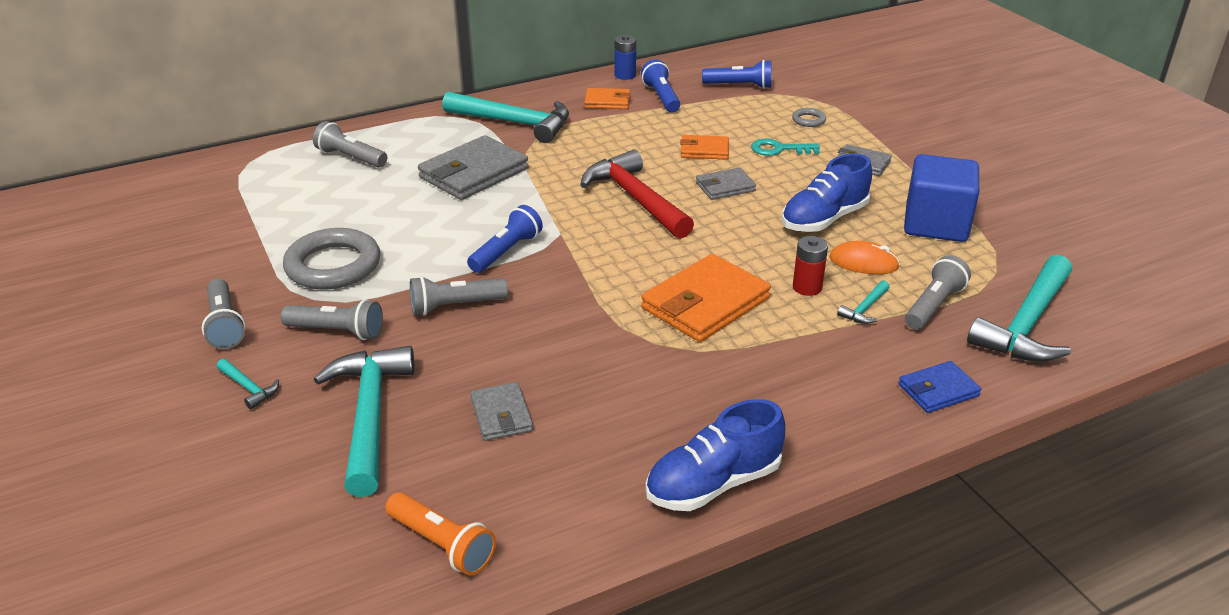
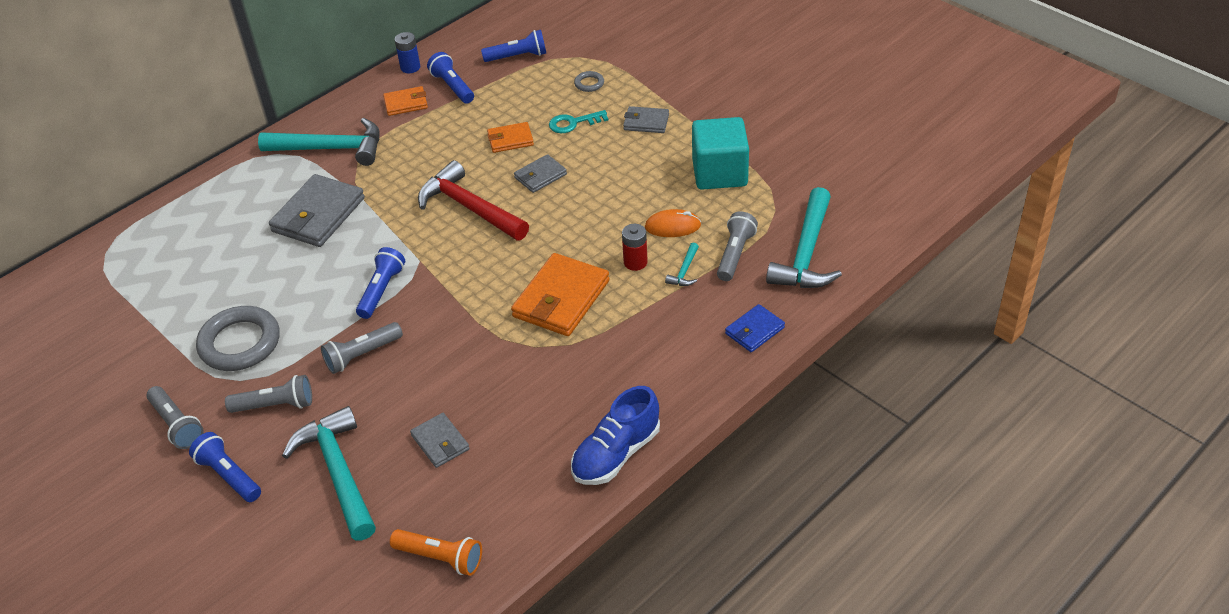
camera: 15 degrees left, 10 degrees up
(249, 388) = (229, 476): turquoise hammer -> blue flashlight
(351, 158) = (198, 225): grey flashlight -> none
(824, 219) = (630, 190): blue shoe -> none
(935, 224) = (719, 173): blue cube -> turquoise cube

